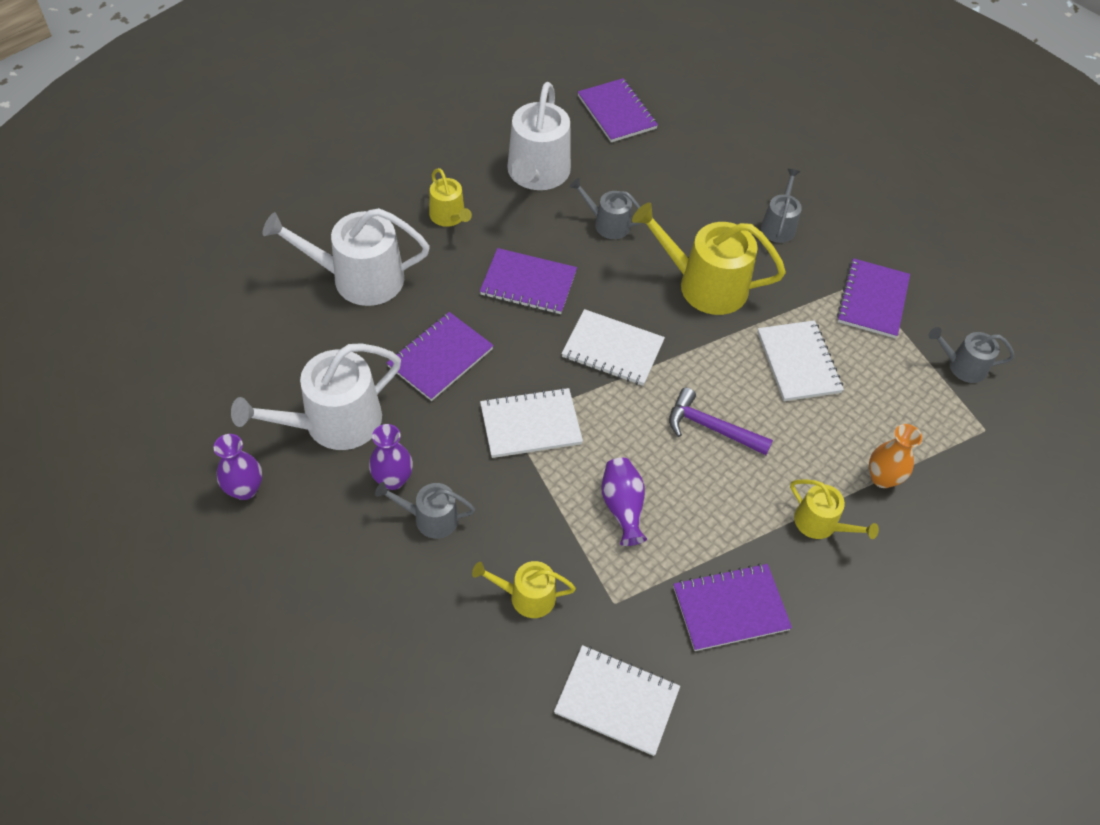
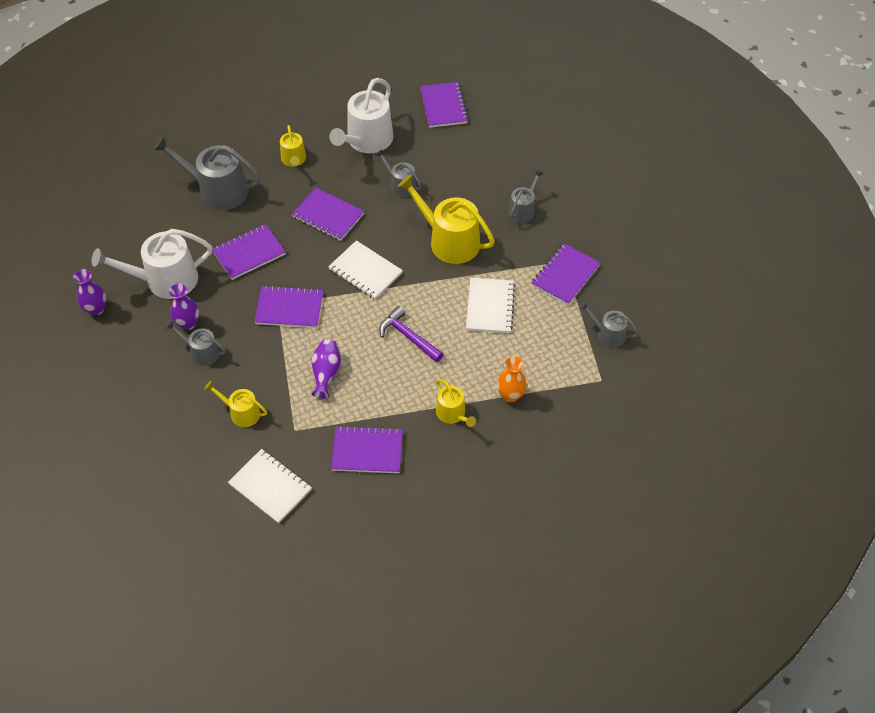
camera: 20 degrees right, 0 degrees up
(358, 278) = (217, 190): white watering can -> grey watering can
(530, 425) = (289, 308): white notebook -> purple notebook

